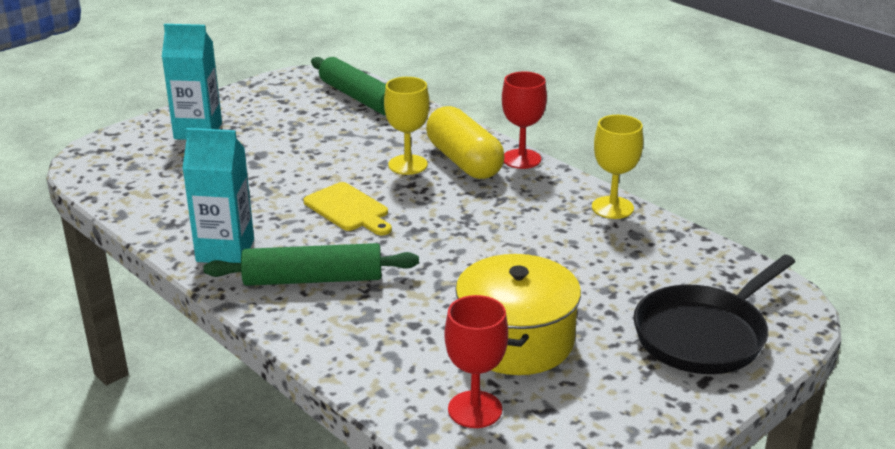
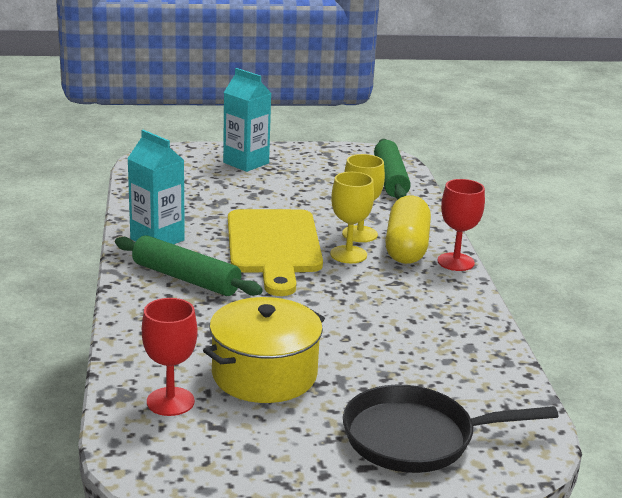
camera: 35 degrees right, 5 degrees down
(349, 209) = (274, 246): yellow cutting board -> yellow cutting board, size x1.87
(612, 208) = (479, 322): yellow goblet -> yellow goblet (348, 254)

